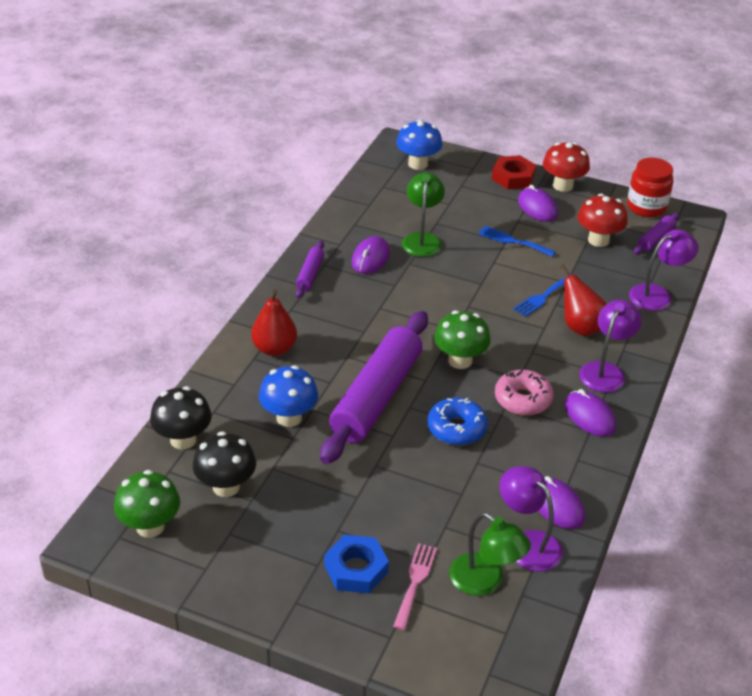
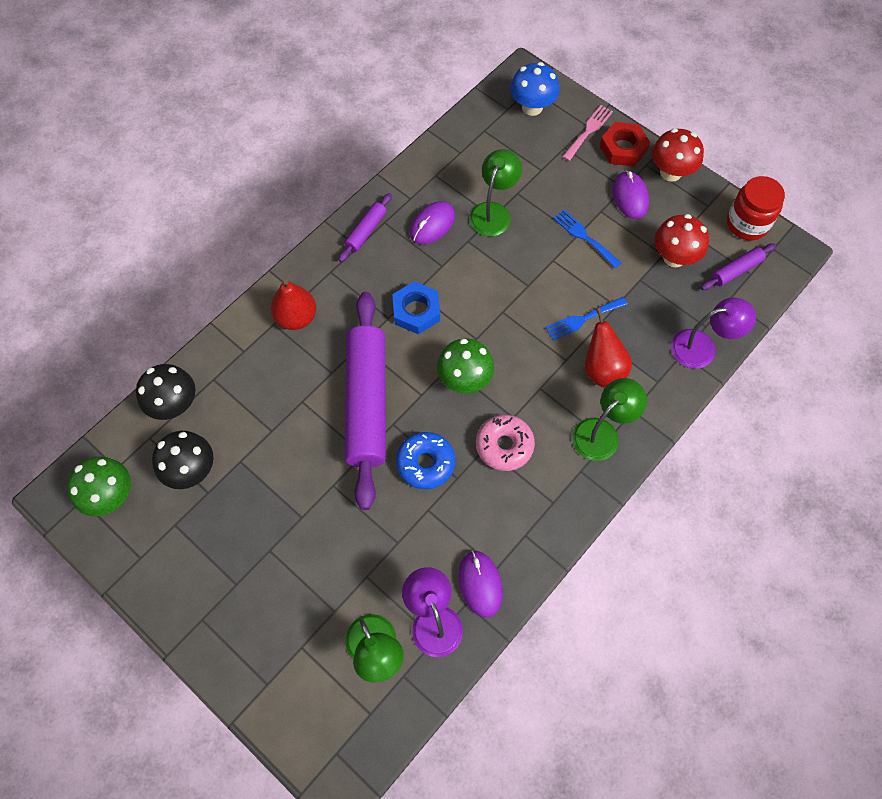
camera: 20 degrees right, 25 degrees up
(289, 418) = (277, 405): blue mushroom -> none
(356, 569) = (267, 599): blue nut -> blue nut (416, 311)
(376, 397) = (367, 403): purple rolling pin -> purple rolling pin turned 45 degrees counterclockwise
(415, 582) = (313, 631): pink fork -> pink fork (588, 131)
(589, 416) = (560, 485): purple mouse -> none
(605, 371) = (602, 432): purple lamp -> green lamp

